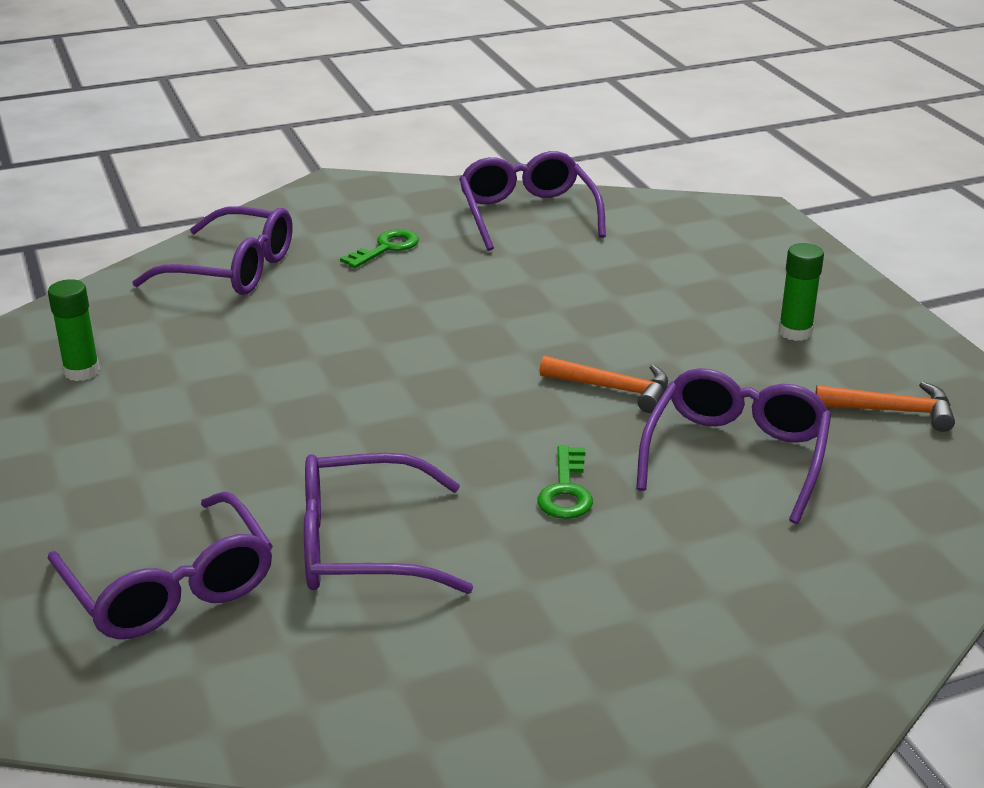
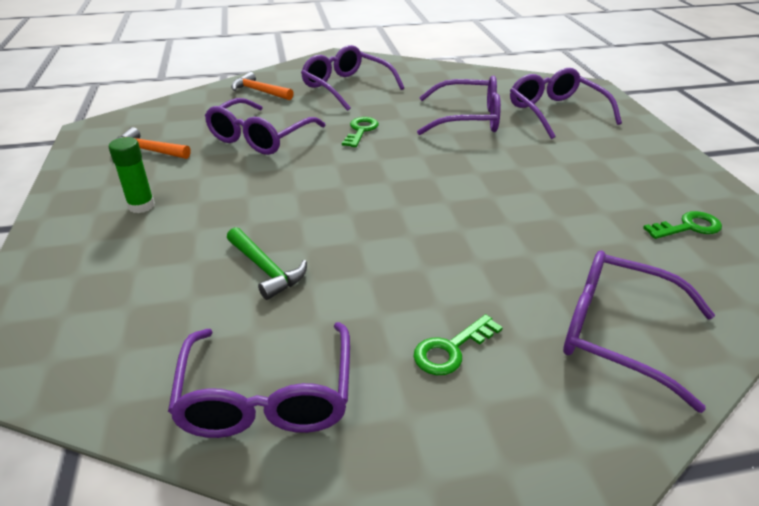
camera: 170 degrees left, 5 degrees up
(82, 371) = (688, 227): green glue stick -> green key
(587, 285) = (265, 269): none -> green hammer
(613, 389) = (303, 178): orange hammer -> orange hammer (259, 91)
(658, 627) = (346, 87): none -> purple glasses

